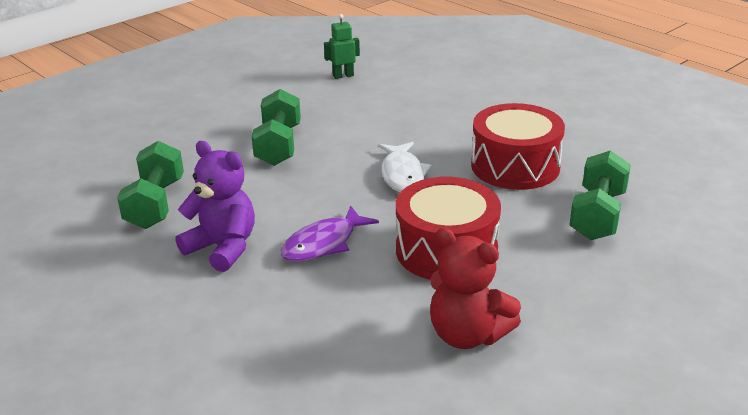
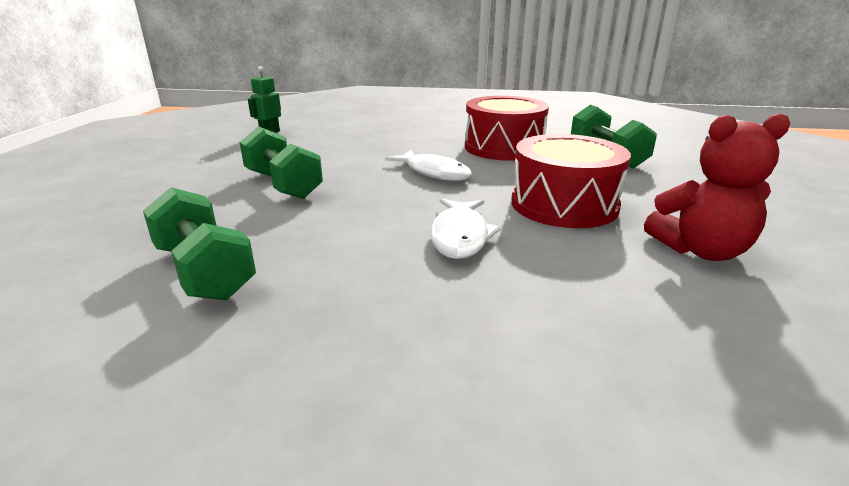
camera: 40 degrees left, 5 degrees down
(223, 248) = (362, 279): purple teddy bear -> none
(323, 244) = (460, 236): purple fish -> white fish

